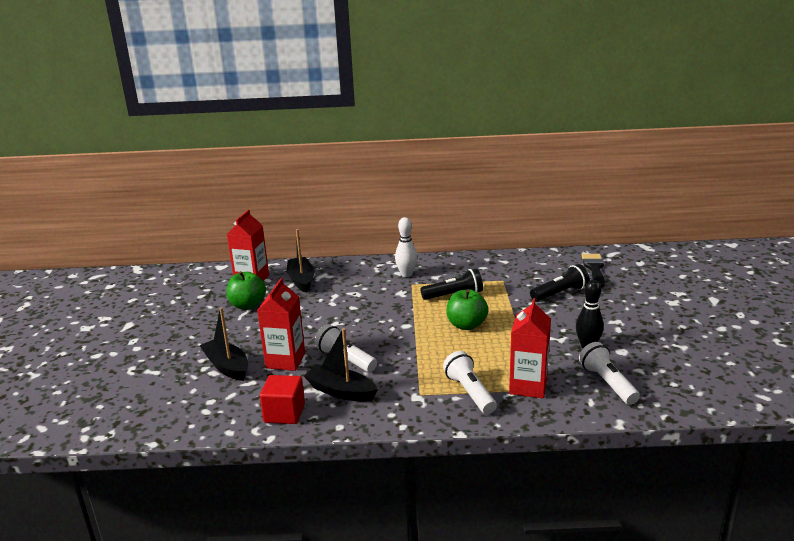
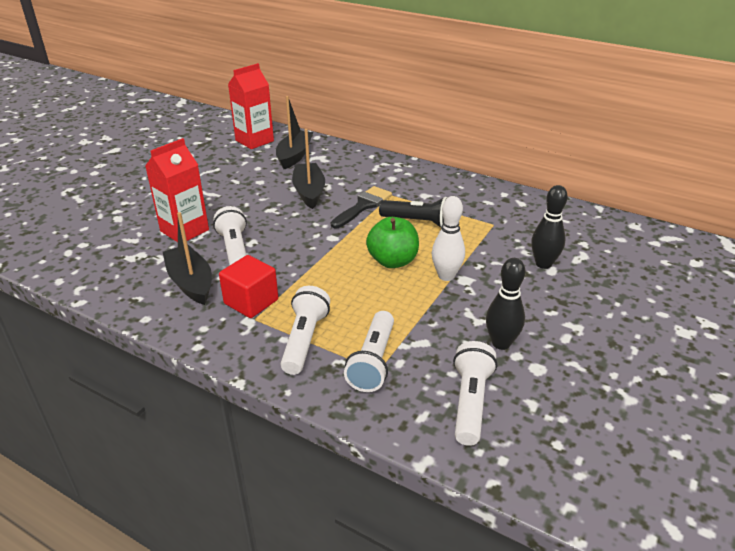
camera: 30 degrees right, 10 degrees up
(227, 366) = (134, 217): black boat -> black boat (309, 192)
(248, 305) = (221, 164): green apple -> none
(284, 413) = (120, 283): red cube -> red cube (251, 302)
(406, 274) = (398, 183): white bowling pin -> white bowling pin (446, 276)
(528, 386) = (373, 362): red carton -> white flashlight
(560, 293) = (543, 264): black flashlight -> black bowling pin
(594, 268) = (623, 248): black brush -> black brush (363, 206)

